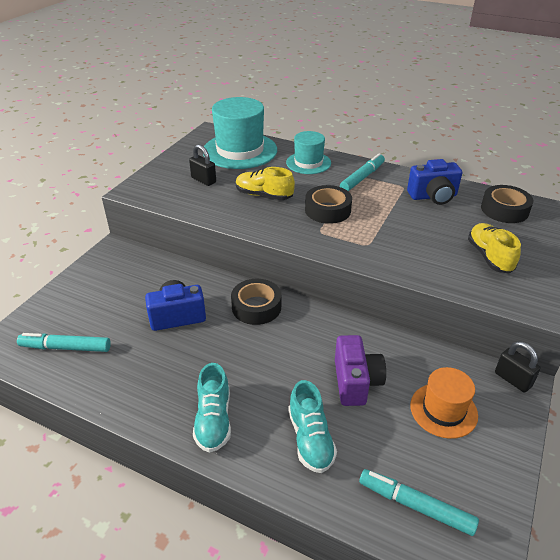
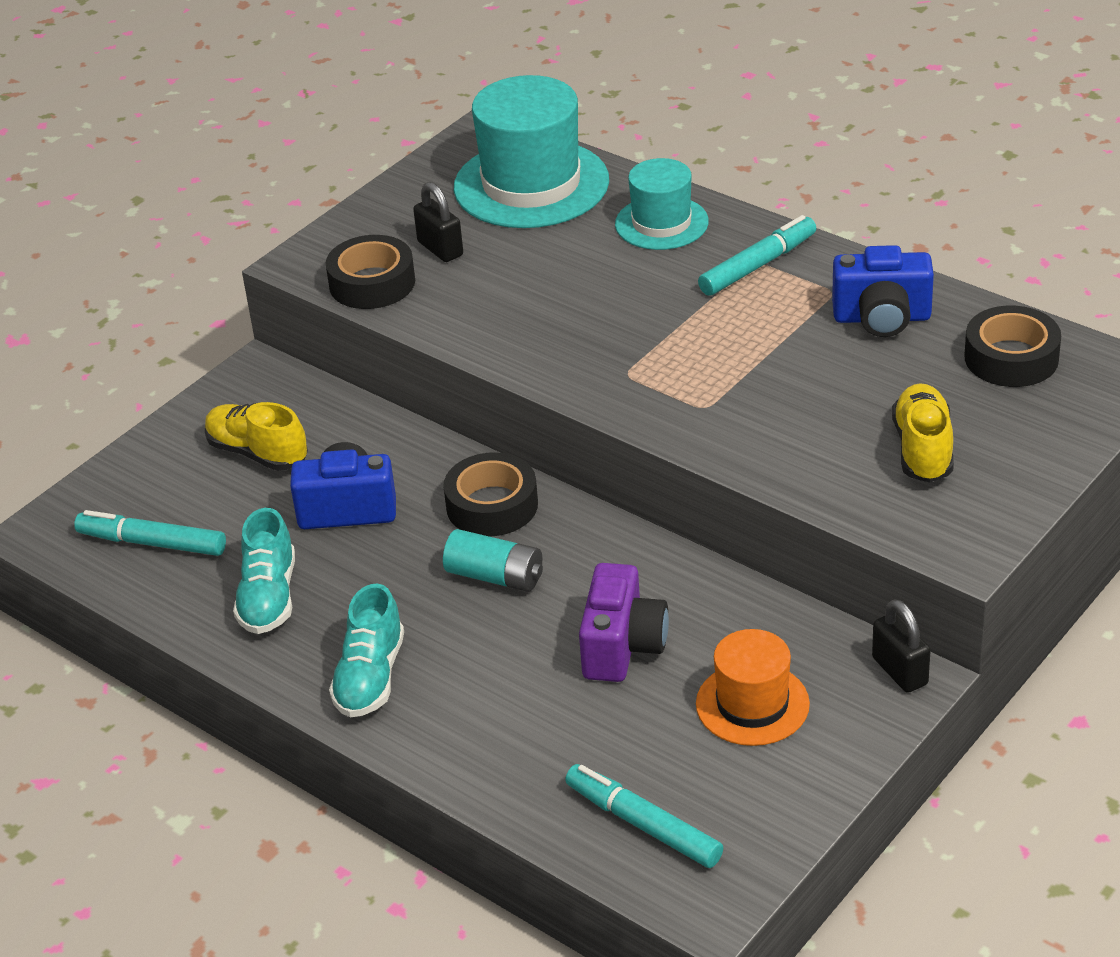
camera: 15 degrees right, 0 degrees up
(264, 195) = (547, 291): yellow shoe -> yellow shoe (257, 453)
(270, 347) = (495, 576): none -> turquoise battery
(310, 439) = (515, 720): turquoise shoe -> turquoise shoe (269, 597)
(327, 210) = (658, 332): black tape -> black tape (372, 283)

